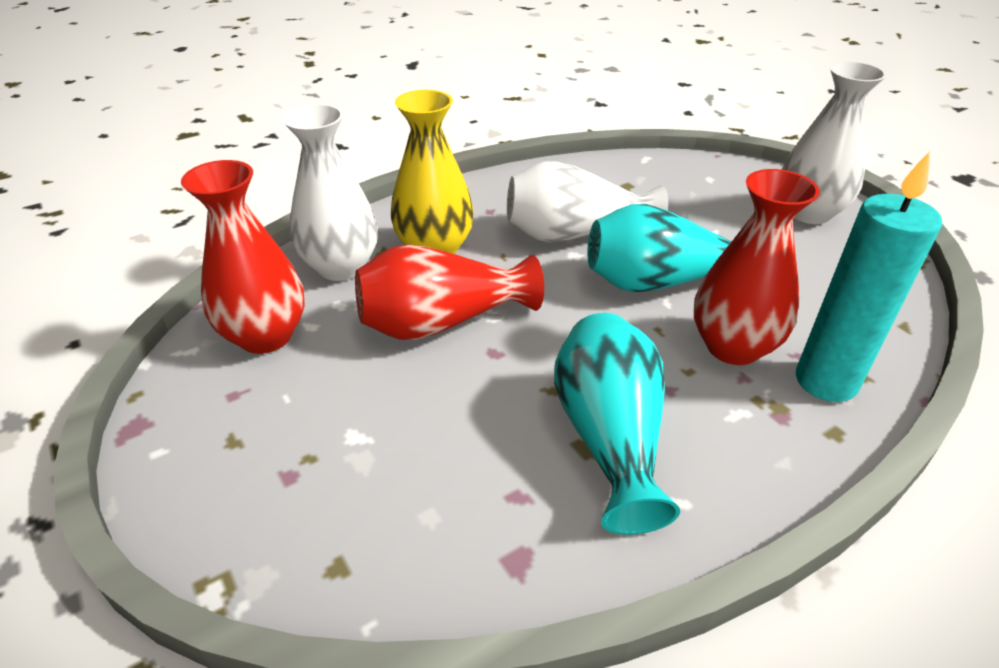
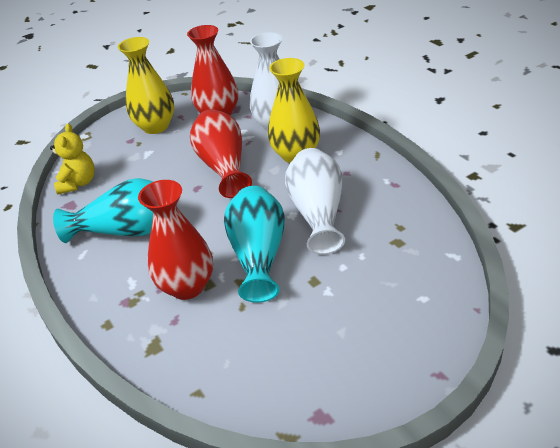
camera: 95 degrees right, 0 degrees up
(254, 432) = (156, 126): none -> yellow vase
(436, 558) = (78, 183): none -> yellow teddy bear
(808, 213) = (366, 364): white vase -> none
(826, 381) = (148, 328): turquoise candle -> none

